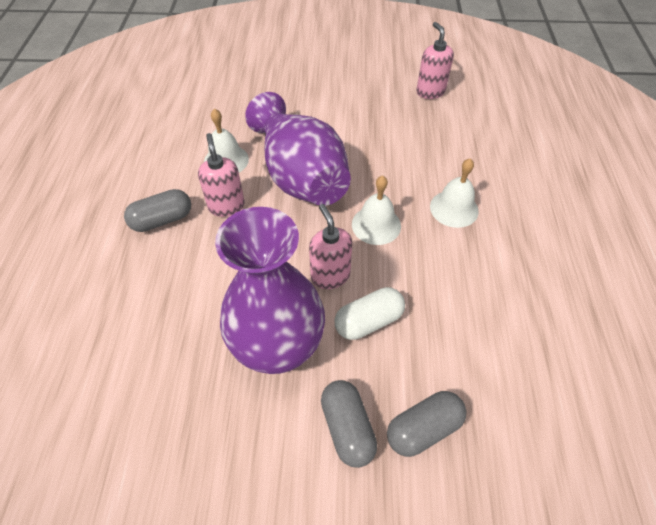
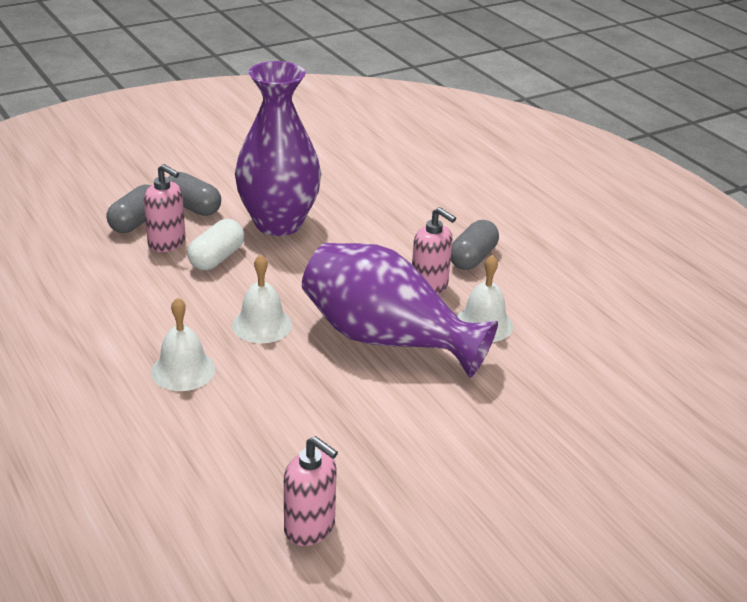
camera: 145 degrees right, 20 degrees down
(330, 275) = (275, 274): pink soap dispenser -> pink soap dispenser (167, 243)

